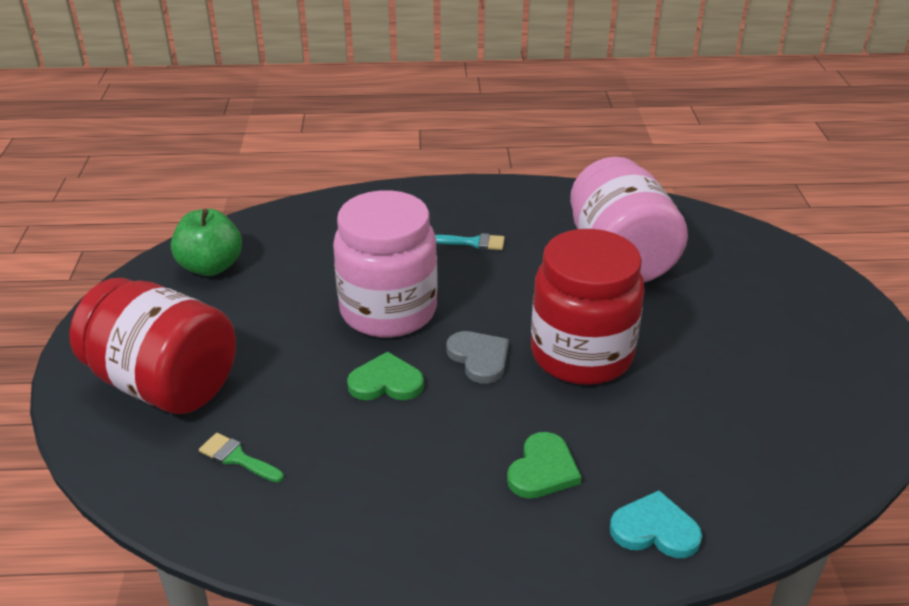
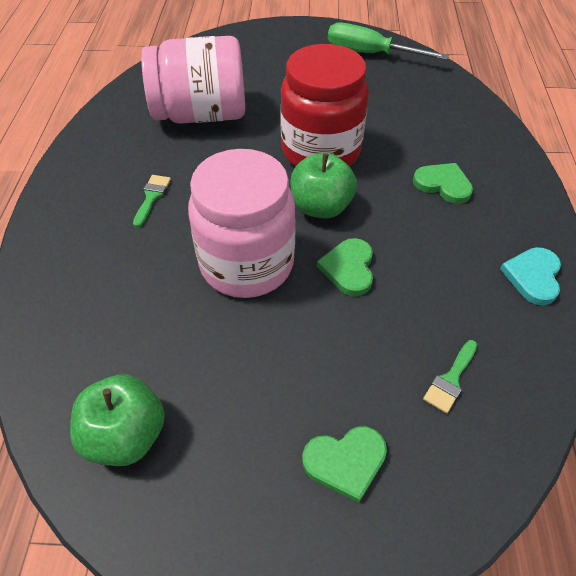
camera: 85 degrees left, 15 degrees up
(164, 384) = (345, 462): red jar -> green heart
(474, 242) = (152, 197): turquoise brush -> green brush
(479, 358) = (321, 207): grey heart -> green apple
(655, 529) = (488, 142): turquoise heart -> turquoise heart (533, 276)
(839, 398) = (370, 54): none -> green screwdriver

